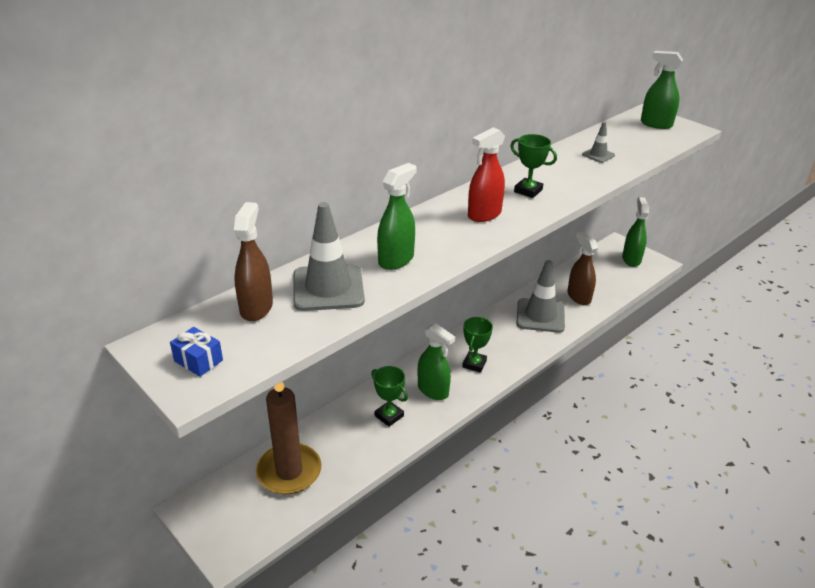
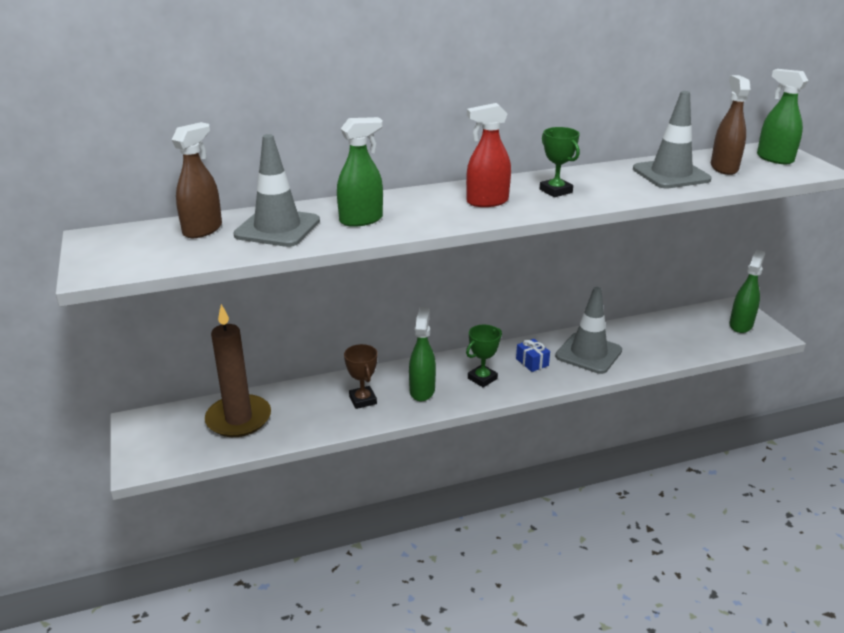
camera: 25 degrees right, 5 degrees down
(198, 361) = (118, 254): blue gift -> blue gift (532, 362)
(389, 416) = (363, 400): green trophy -> brown trophy
(433, 390) = (422, 390): green spray bottle -> green spray bottle turned 150 degrees counterclockwise
(578, 297) = (647, 346): brown spray bottle -> brown spray bottle (724, 168)
(598, 155) = (671, 174): grey traffic cone -> grey traffic cone, size x2.04

